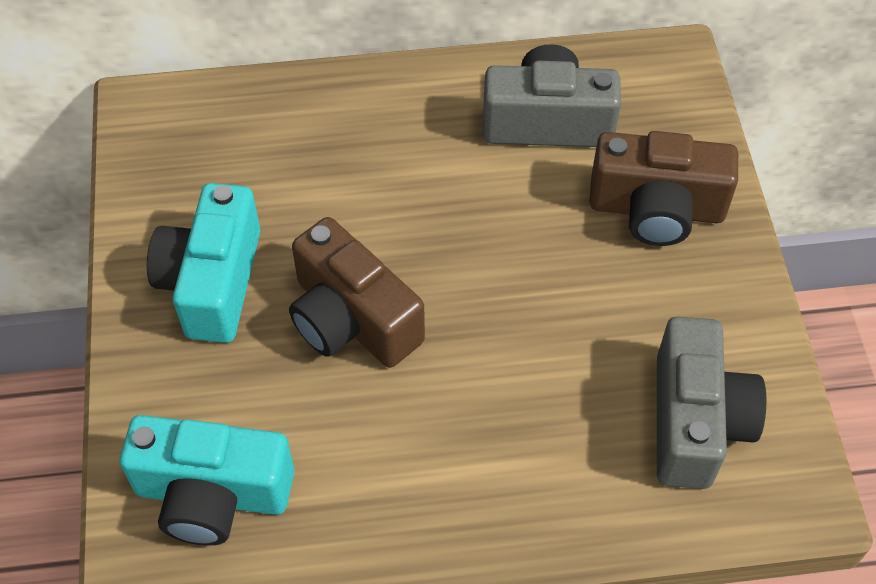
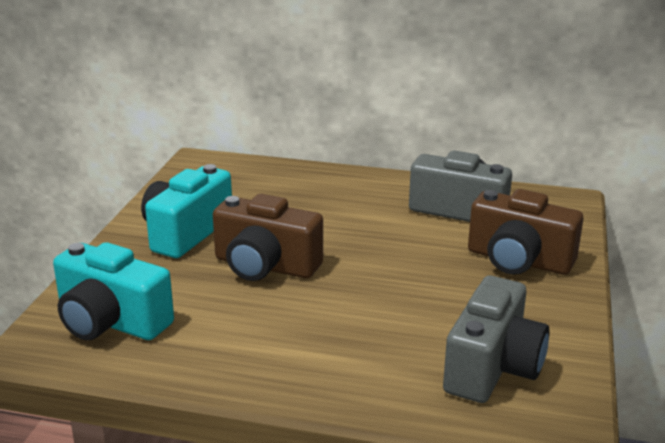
camera: 20 degrees right, 30 degrees down
(352, 319) = (265, 266): brown camera -> brown camera turned 45 degrees counterclockwise

